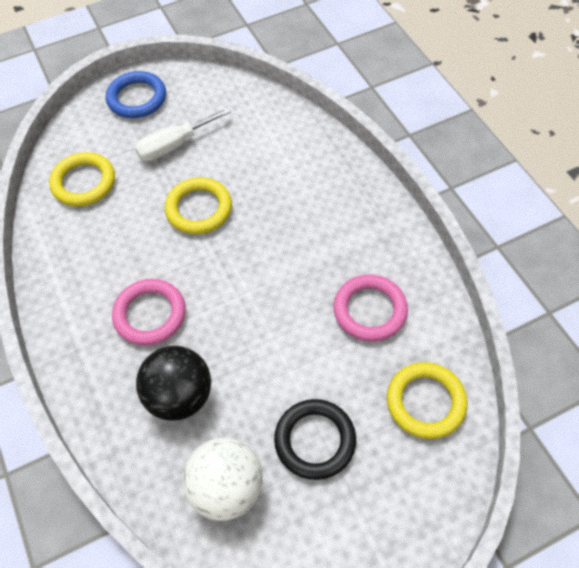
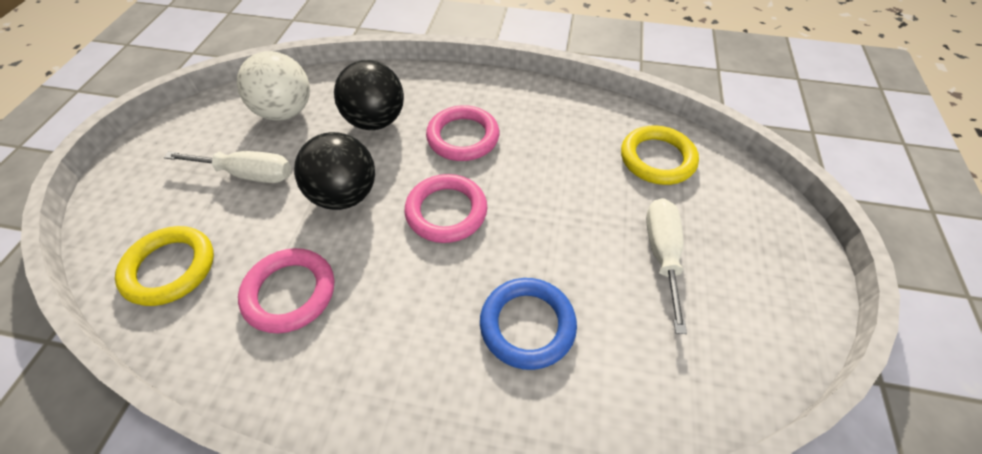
camera: 125 degrees right, 5 degrees down
(137, 98) = (773, 260): blue ring -> blue ring (527, 325)
(199, 209) = (548, 227): yellow ring -> none
(233, 272) = (446, 211): none -> pink ring
(273, 348) = (345, 195): none -> black ball
(315, 440) = (248, 174): black ring -> white screwdriver

